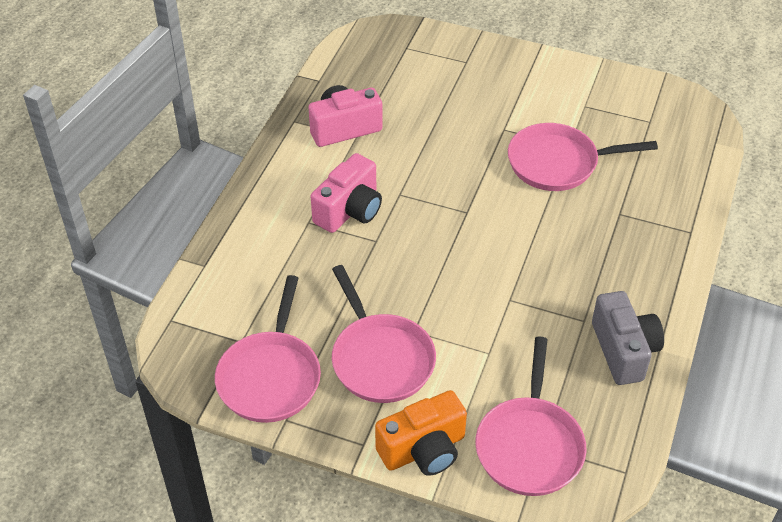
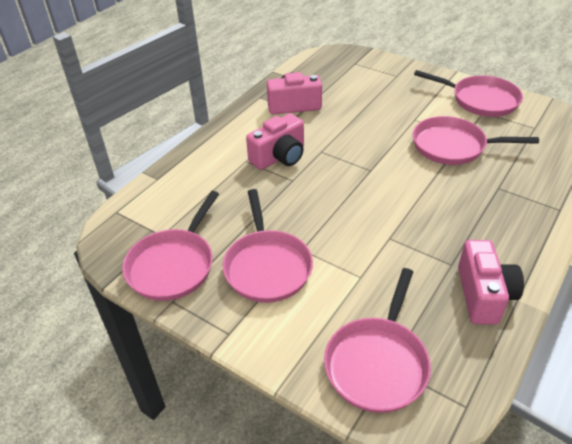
camera: 15 degrees right, 5 degrees down
(423, 449) = (279, 348): orange camera -> none
(579, 88) = (480, 100): none -> pink pan
(623, 350) = (483, 295): grey camera -> pink camera

